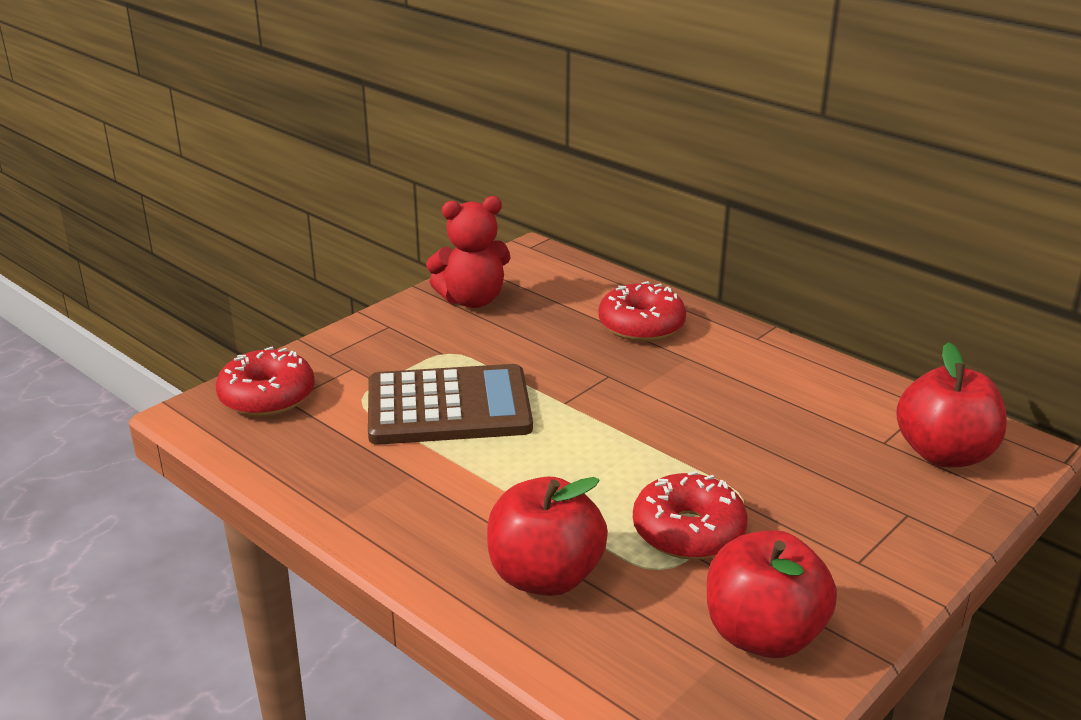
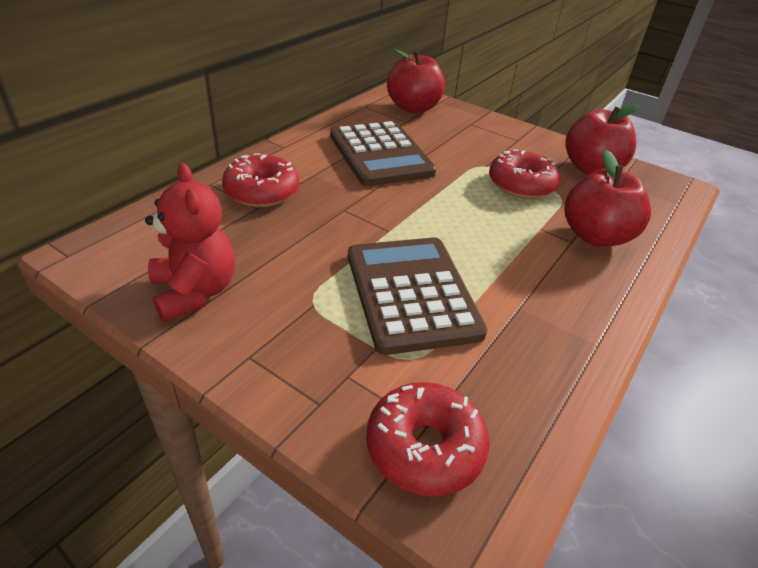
camera: 100 degrees left, 10 degrees up
(755, 409) = (380, 154): none -> brown calculator

